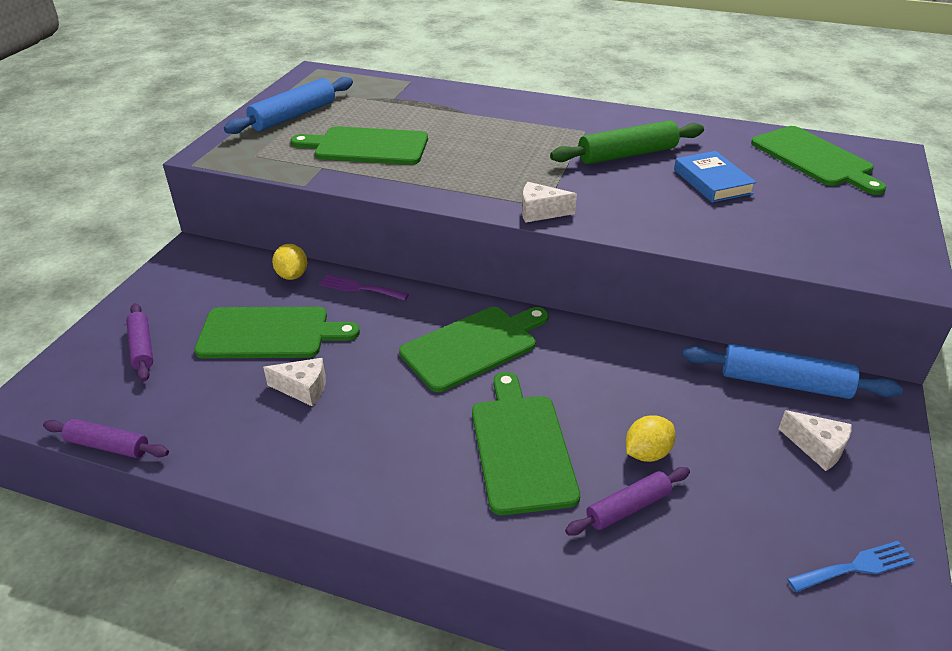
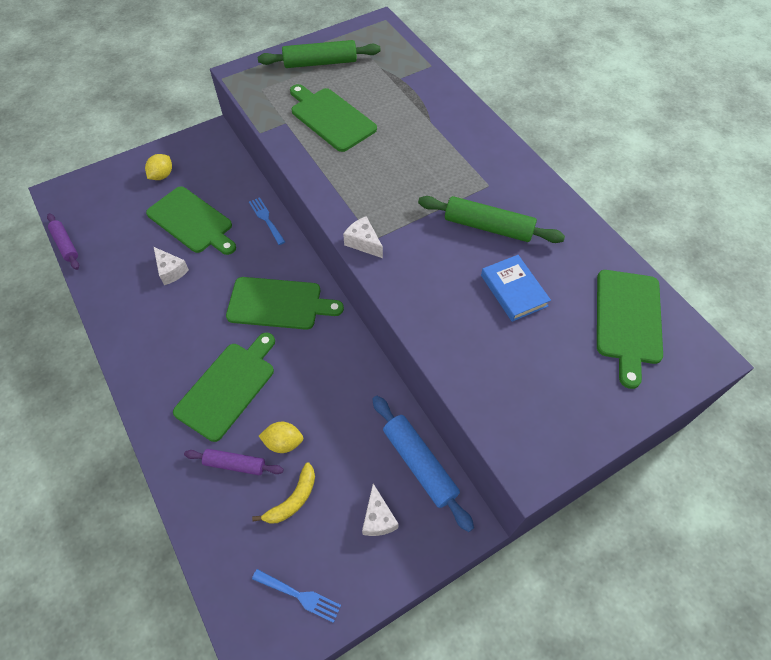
camera: 40 degrees right, 20 degrees up
(142, 347) = (130, 191): purple rolling pin -> none
(292, 275) = (243, 186): yellow lemon -> yellow lemon (162, 175)
(293, 116) = (320, 63): blue rolling pin -> green rolling pin
(359, 288) = (266, 219): purple fork -> blue fork
(712, 181) = (513, 290): blue book -> blue book turned 45 degrees counterclockwise
(727, 492) = (293, 499): none -> yellow banana

